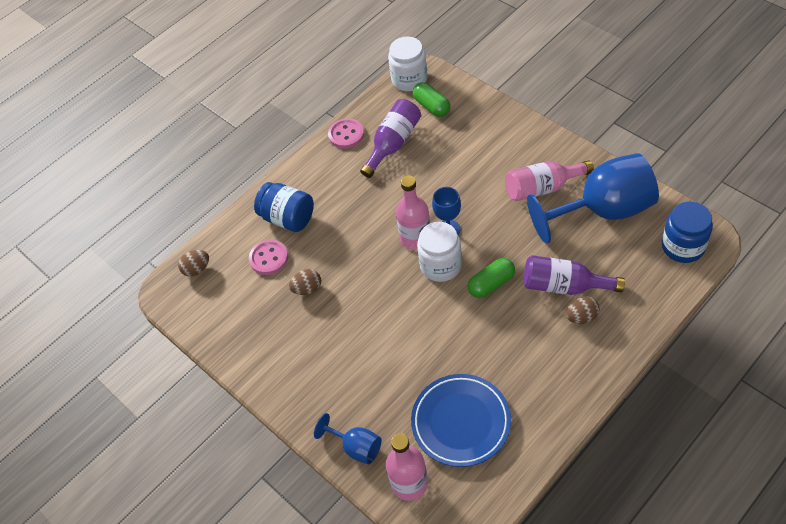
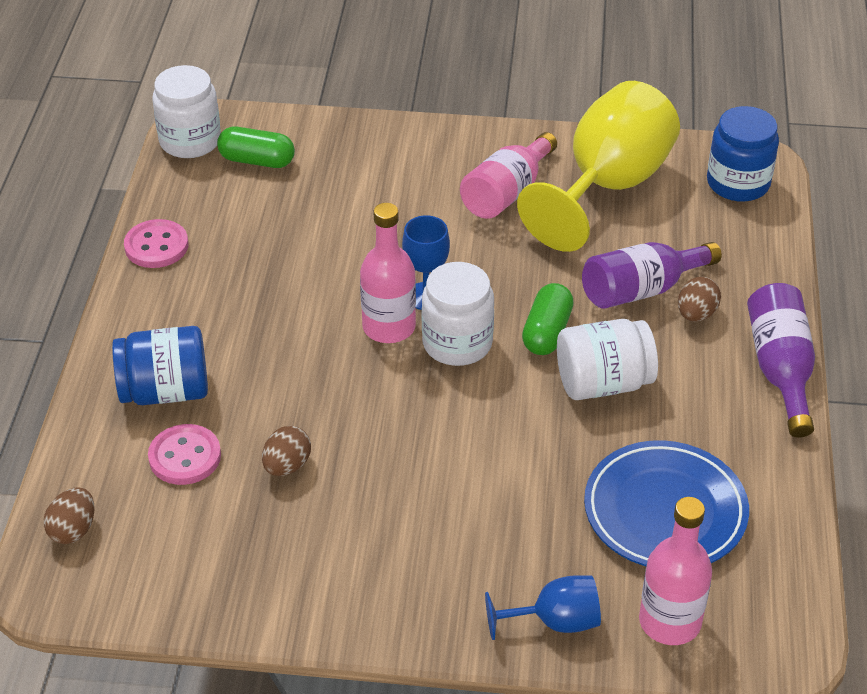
camera: 45 degrees left, 10 degrees down
(393, 144) = (243, 228): purple bottle -> purple bottle (780, 369)
(494, 330) = (603, 383): none -> white jar
(603, 211) = (608, 186): blue goblet -> yellow goblet

